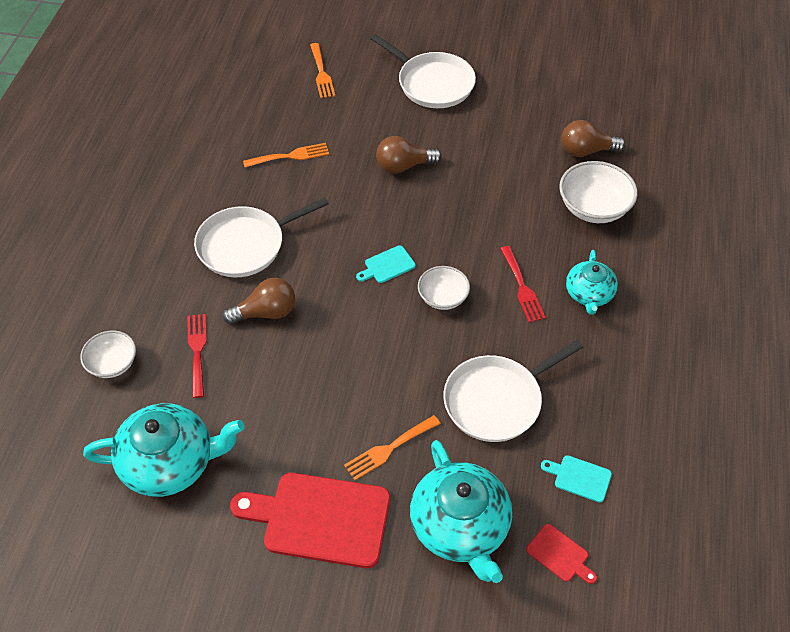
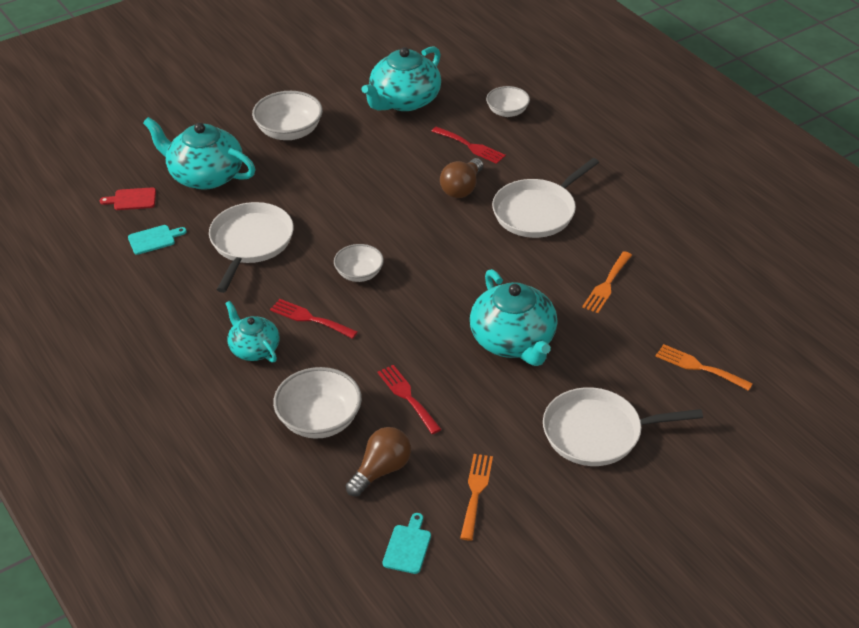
camera: 135 degrees right, 10 degrees down
(245, 245) = (537, 211): white pan -> white pan turned 150 degrees counterclockwise
(320, 518) = (289, 131): red cutting board -> white bowl
(387, 265) = (424, 266): turquoise cutting board -> turquoise cutting board (408, 547)
(389, 449) = (289, 179): orange fork -> orange fork (476, 492)
(404, 166) = (513, 341): brown light bulb -> turquoise teapot
(518, 181) = (407, 396): none -> red fork

